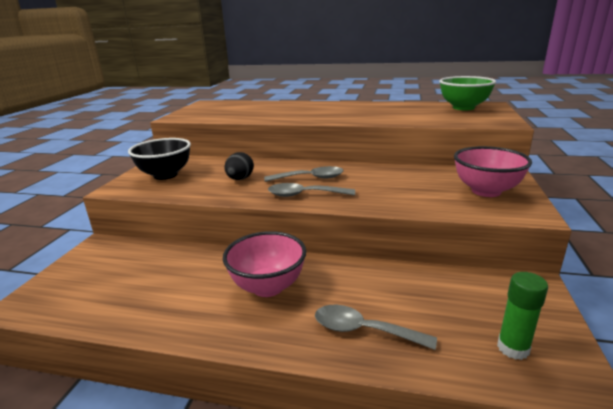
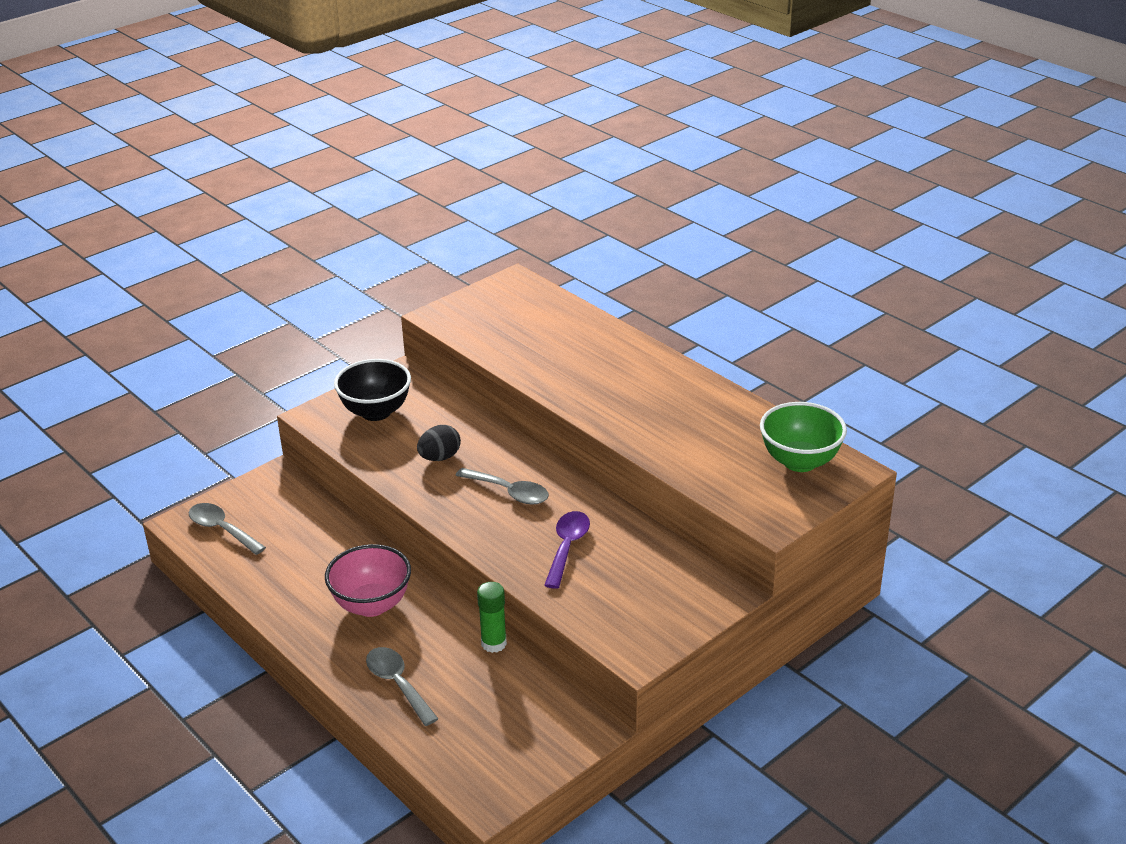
camera: 35 degrees right, 10 degrees up
(304, 195) = (471, 518): grey spoon -> grey spoon (222, 529)
(388, 186) = (567, 547): none -> purple spoon
(486, 191) = (652, 606): pink bowl -> none
(513, 348) = (483, 758): green glue stick -> green glue stick (494, 643)

